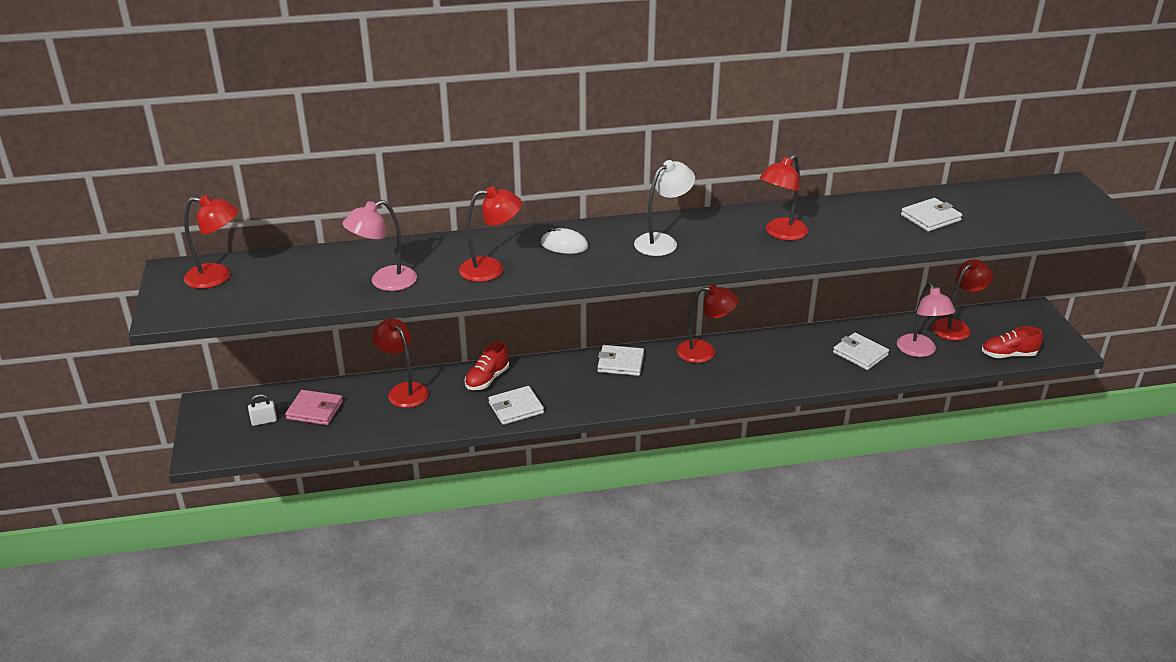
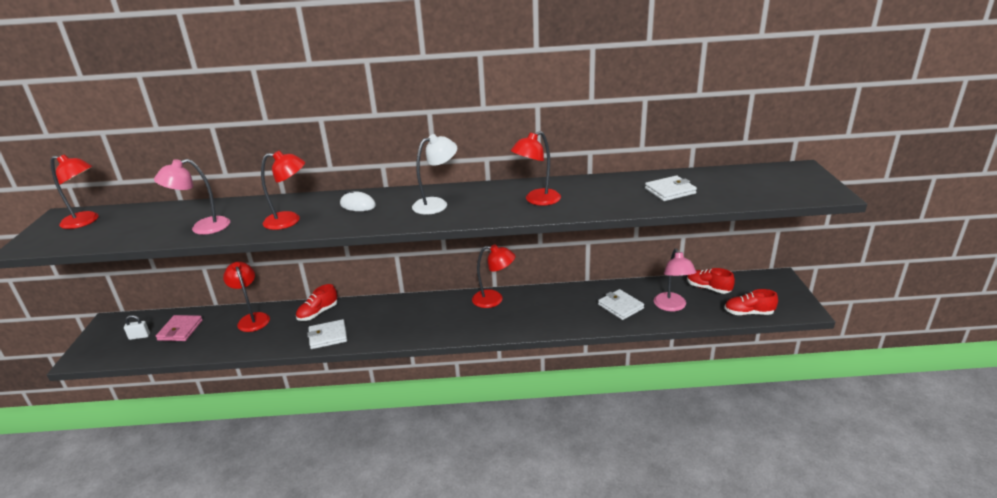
camera: 10 degrees right, 5 degrees down
(315, 410) = (180, 330): pink wallet -> pink wallet turned 75 degrees clockwise
(620, 363) = (425, 305): white wallet -> none
(956, 327) = (708, 288): red lamp -> red shoe

